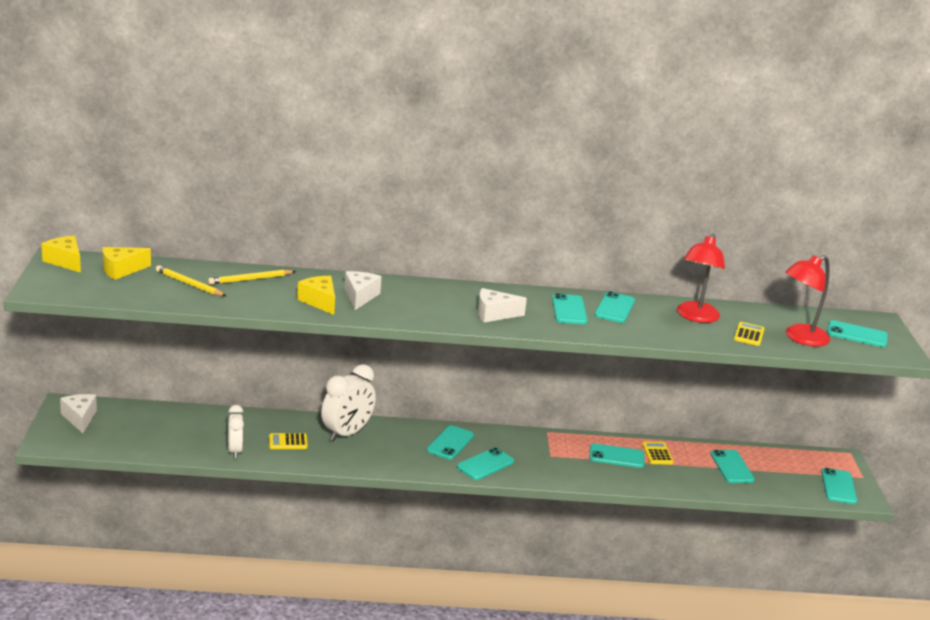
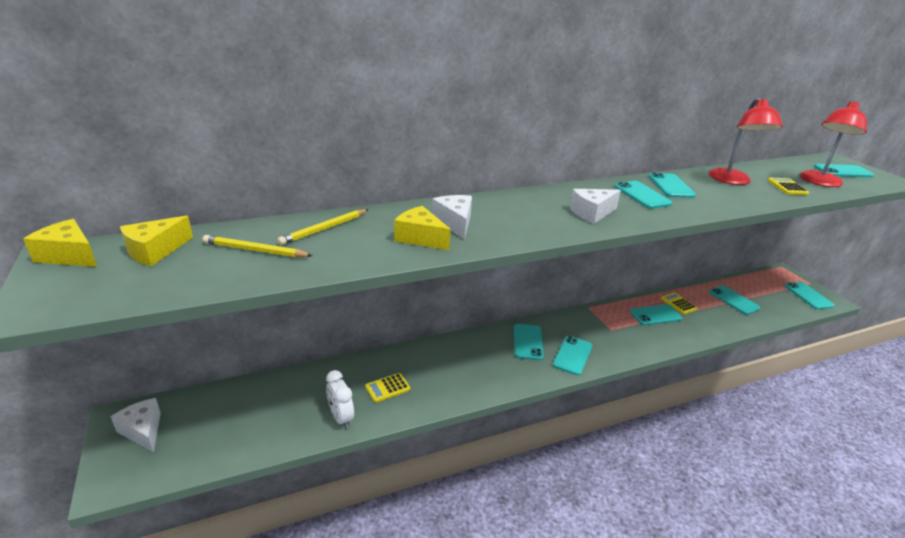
camera: 20 degrees left, 5 degrees up
(347, 433) = (435, 360): white clock -> none

